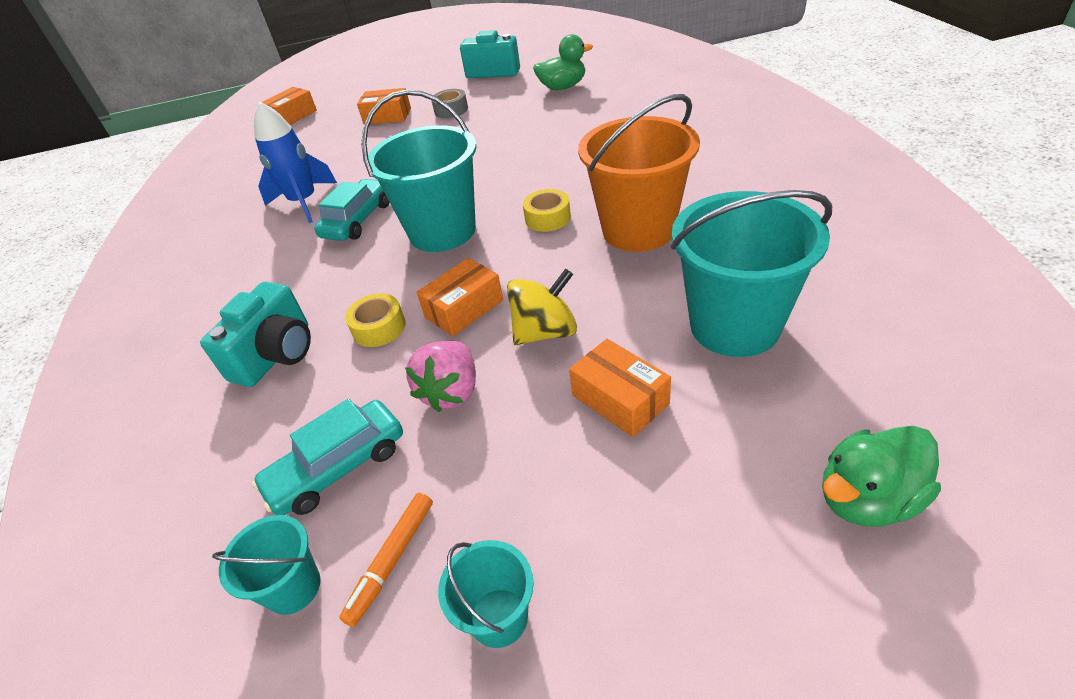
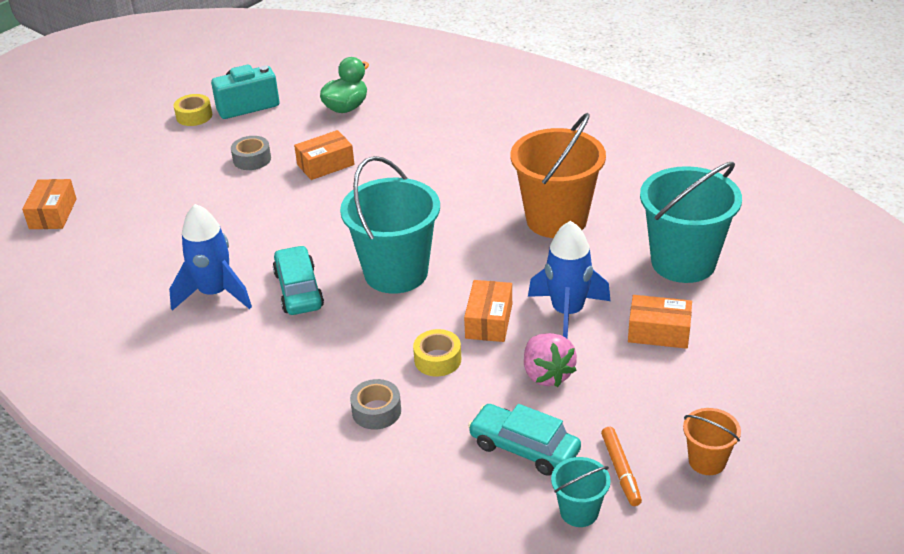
camera: 40 degrees left, 5 degrees down
(277, 355) = (376, 411): turquoise camera -> grey tape
(338, 467) = (524, 448): turquoise car -> turquoise car turned 105 degrees clockwise
(387, 116) = (183, 183): orange box -> orange box (325, 164)
(499, 617) = (707, 461): turquoise bucket -> orange bucket
(545, 332) = (567, 313): yellow spinning top -> blue rocket
(548, 218) = (475, 233): yellow tape -> yellow tape (194, 116)
(867, 498) = (825, 324): green duck -> none

